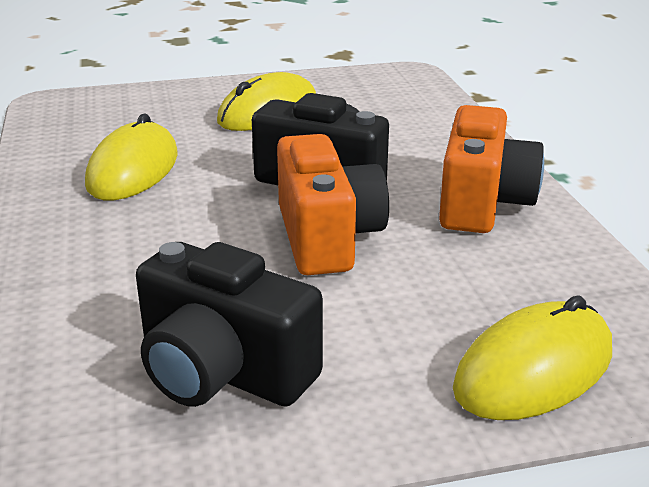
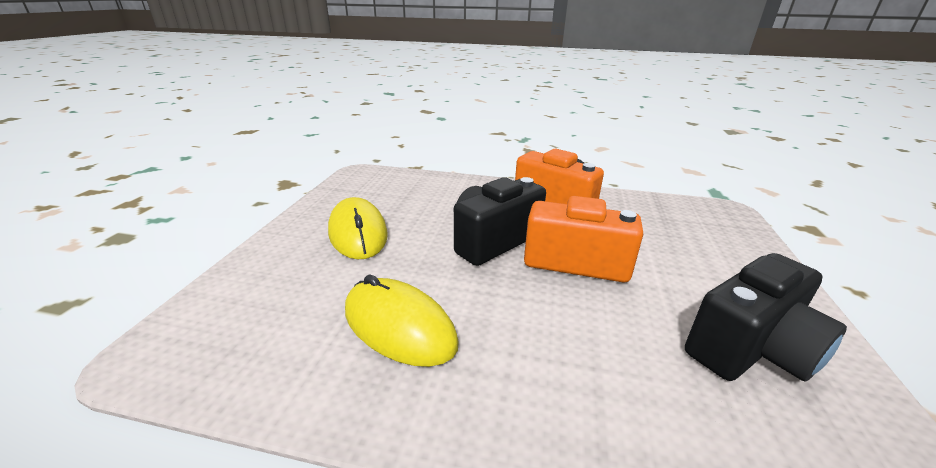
camera: 65 degrees left, 0 degrees up
(534, 369) = (731, 241): yellow mouse -> none

